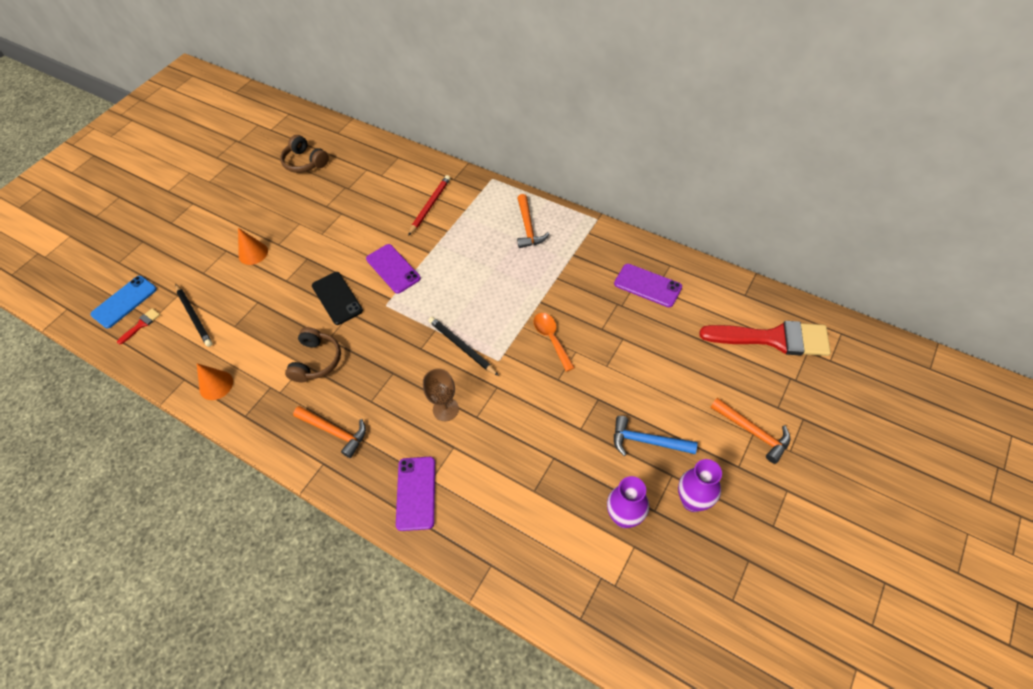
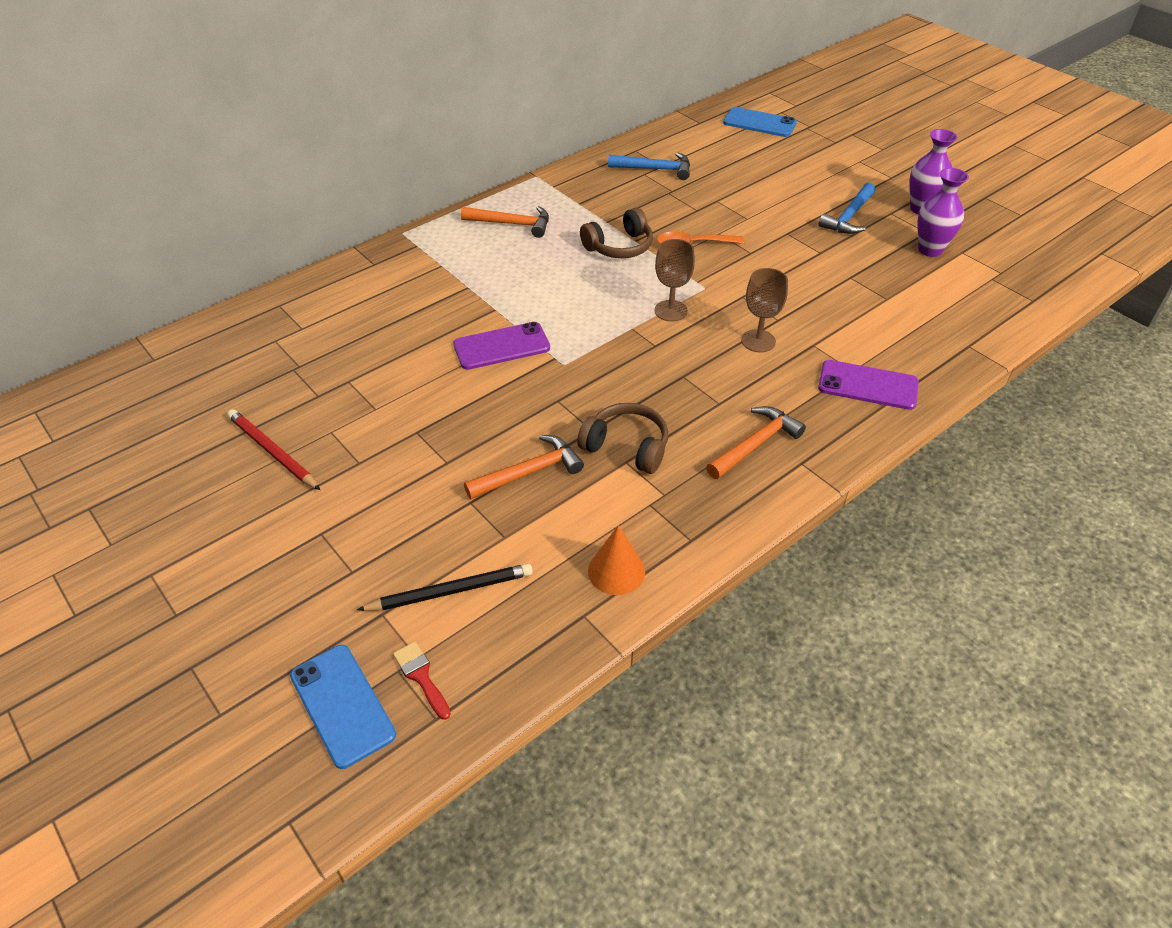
camera: 75 degrees left, 10 degrees down
(253, 253) = (356, 496): orange cone -> none
(305, 162) = (189, 406): brown headphones -> brown headphones (619, 247)
(337, 298) = (521, 410): black phone -> none
(430, 206) = (408, 293): red pencil -> red pencil (273, 452)
(462, 347) = (670, 311): black pencil -> brown goblet
(647, 285) = (655, 169): purple phone -> blue hammer
(753, 432) = (857, 160): orange hammer -> orange hammer (529, 472)
(773, 339) = (759, 123): red brush -> blue phone

